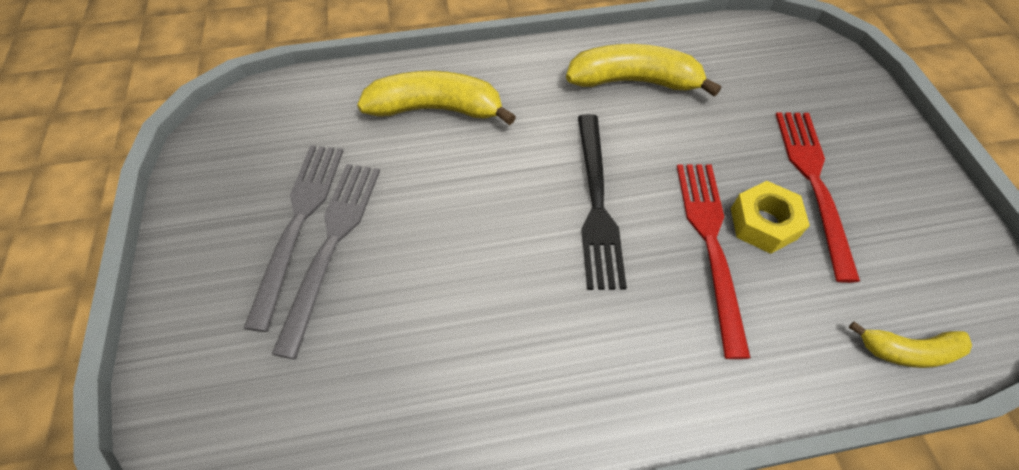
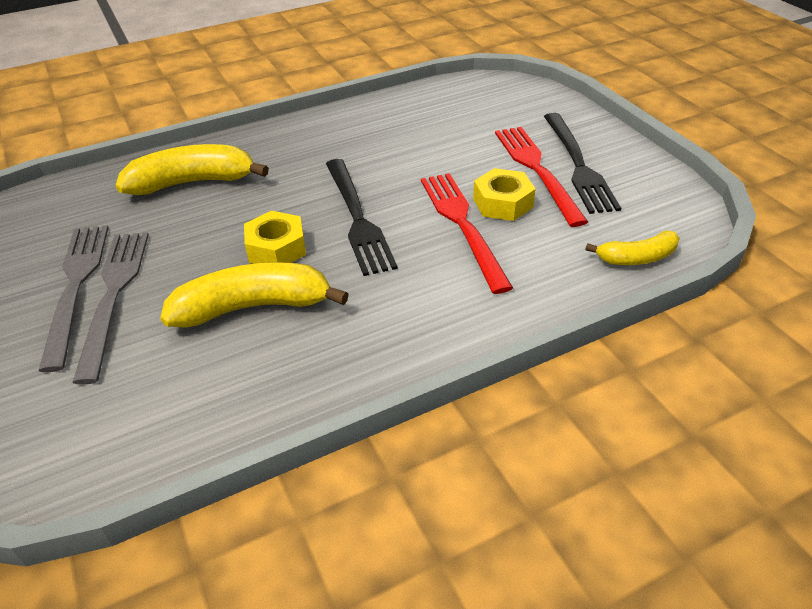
camera: 15 degrees left, 15 degrees down
(503, 224) = (276, 248): none -> yellow nut
(634, 81) = (370, 133): yellow banana -> yellow banana (253, 307)
(864, 187) = (578, 165): none -> black fork

